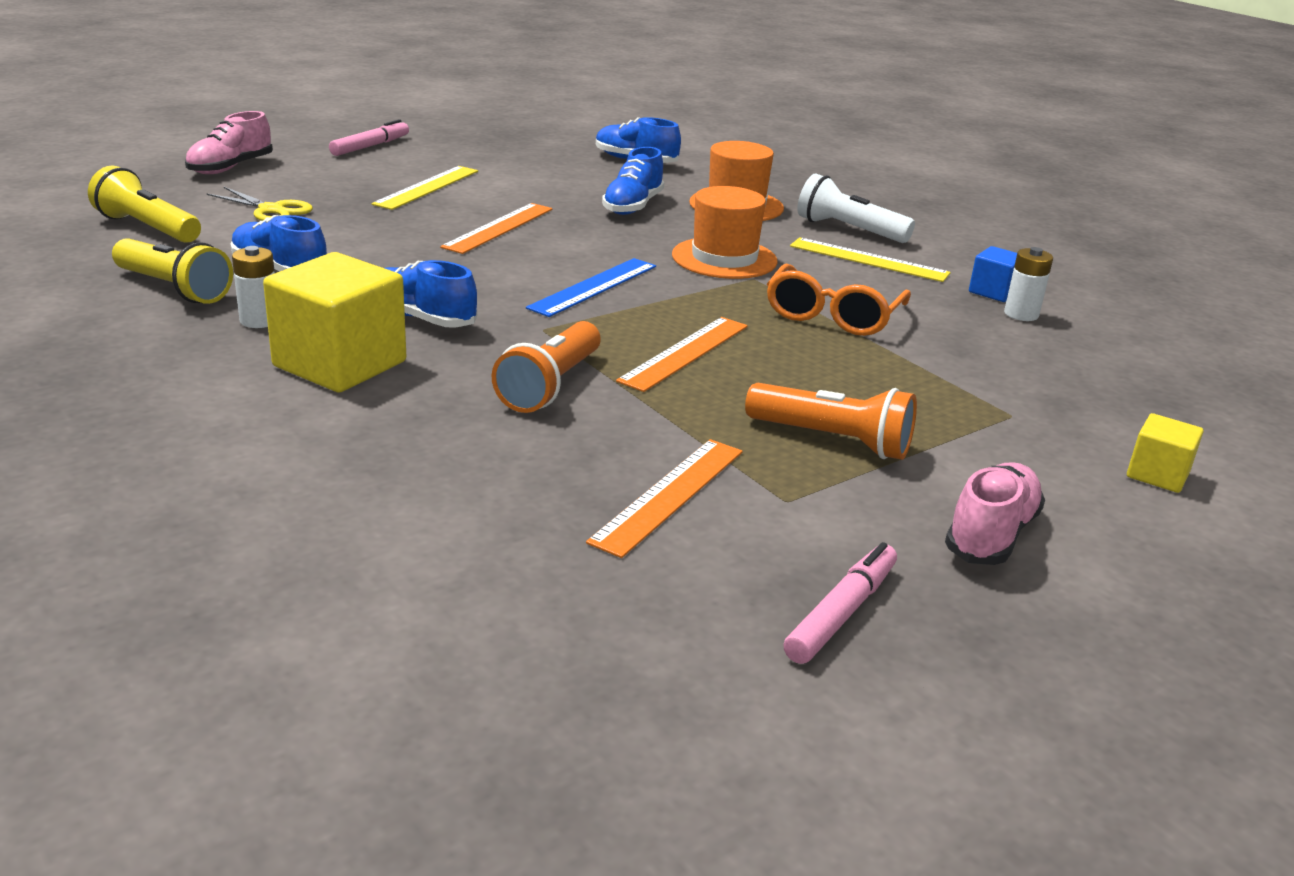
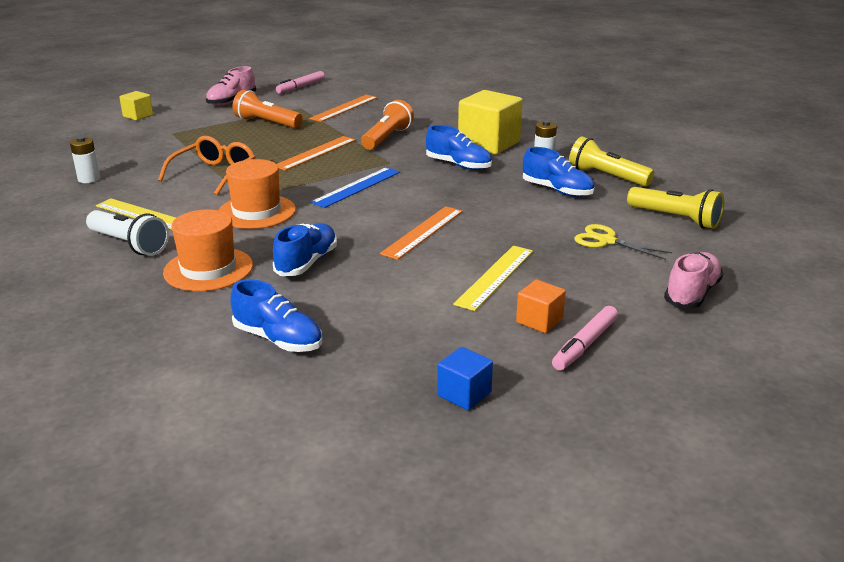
camera: 175 degrees left, 0 degrees up
(400, 159) = (539, 321): none -> orange cube
(993, 292) = (84, 193): blue cube -> blue cube (464, 394)

